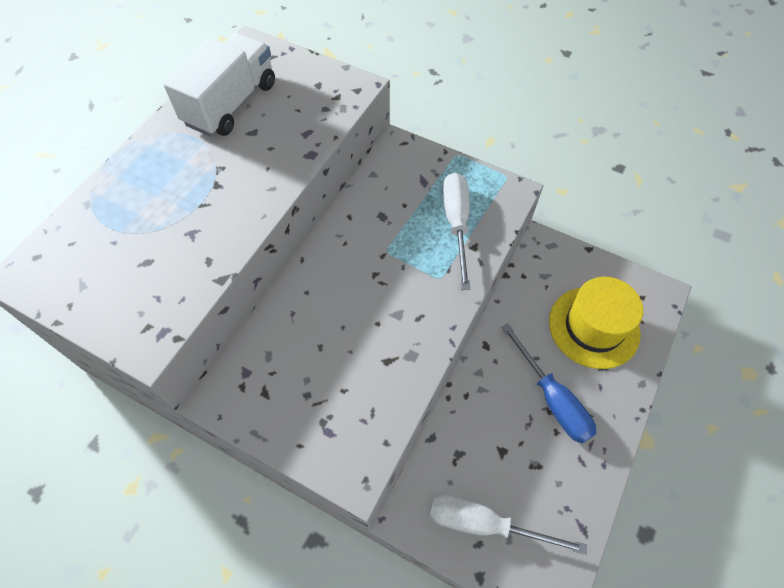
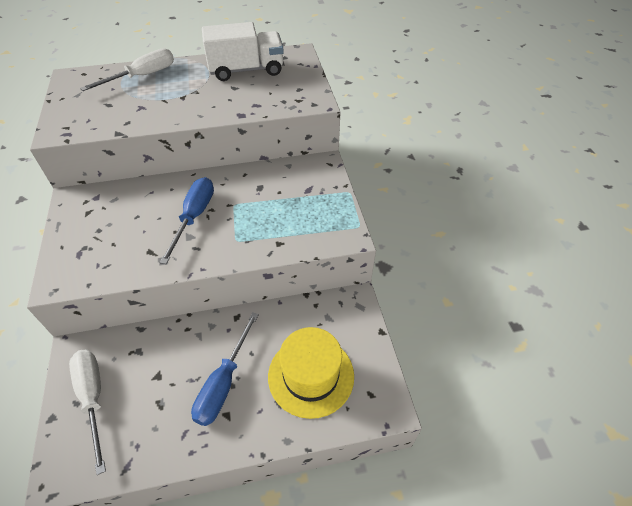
camera: 50 degrees right, 10 degrees down
(372, 294) = (194, 217): none -> blue screwdriver
(456, 224) = (289, 224): white screwdriver -> white screwdriver (142, 76)

